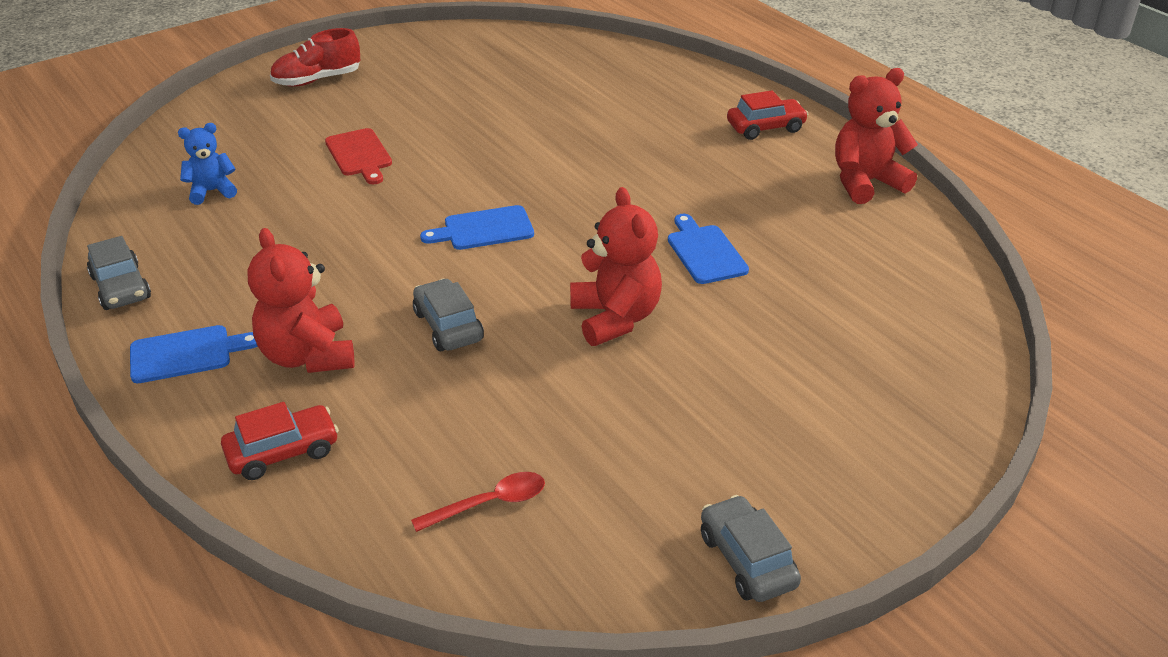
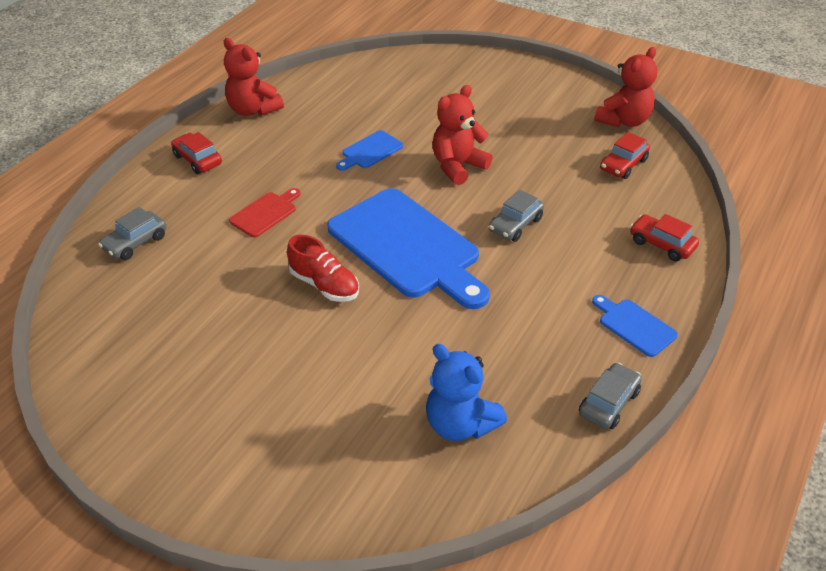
camera: 115 degrees left, 5 degrees up
(212, 191) = (460, 424): blue teddy bear -> blue teddy bear, size x1.64
(308, 356) = (588, 270): red teddy bear -> red teddy bear (623, 121)
(317, 80) = (225, 457): red shoe -> red shoe (324, 285)
(359, 155) = (349, 356): red cutting board -> red cutting board (265, 213)
(484, 229) = (407, 247): blue cutting board -> blue cutting board, size x2.27
(490, 503) = (623, 165): red spoon -> red car
(747, 560) = (584, 92): grey car -> grey car (135, 243)

